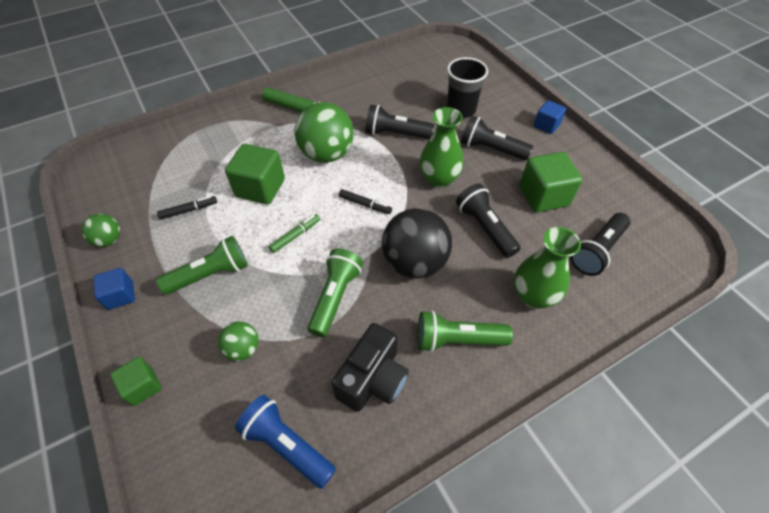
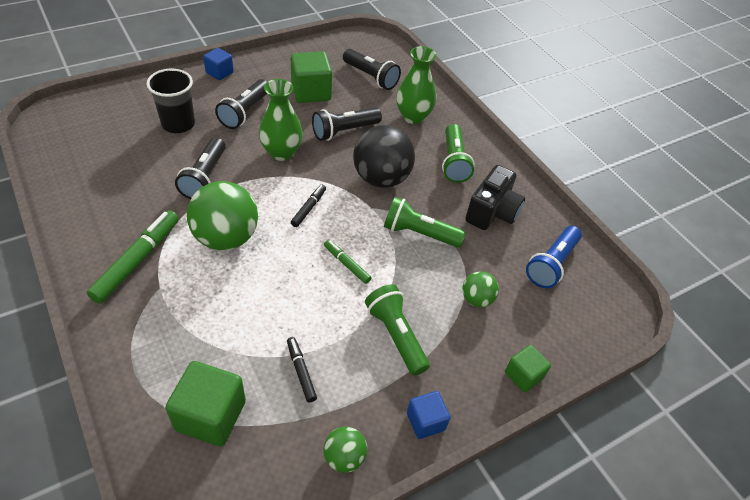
camera: 95 degrees left, 5 degrees down
(260, 188) = (272, 299): green cube -> green cube (210, 415)
(373, 379) = (492, 212): black camera -> black camera turned 90 degrees clockwise

